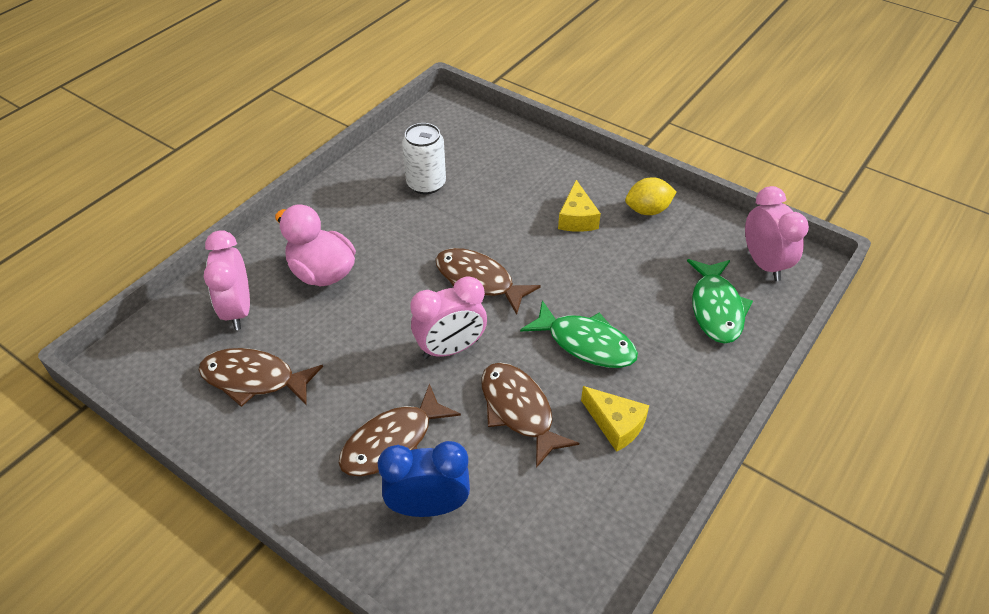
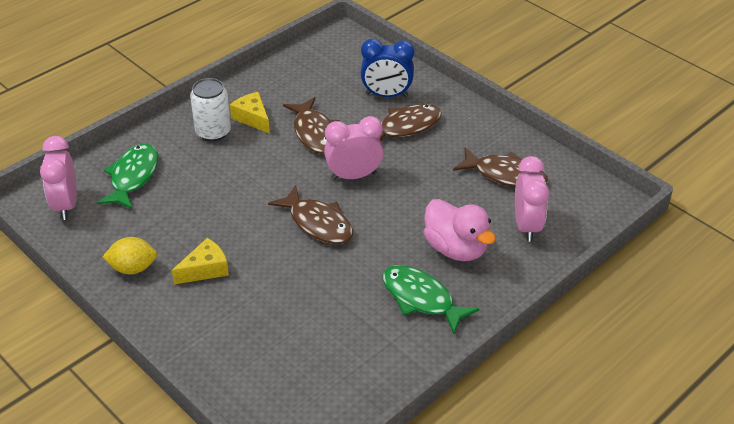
camera: 170 degrees left, 5 degrees down
(426, 184) = (345, 330): white can -> white can (213, 132)
(577, 218) = (205, 269): yellow cheese -> yellow cheese turned 45 degrees clockwise
(586, 343) = (248, 166): green fish -> green fish (421, 299)

